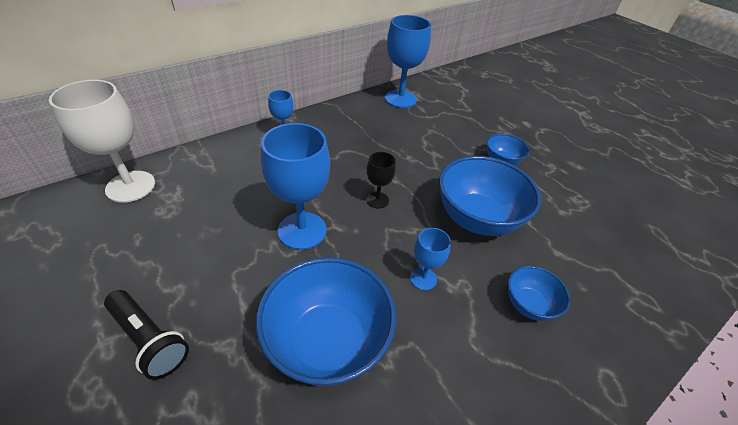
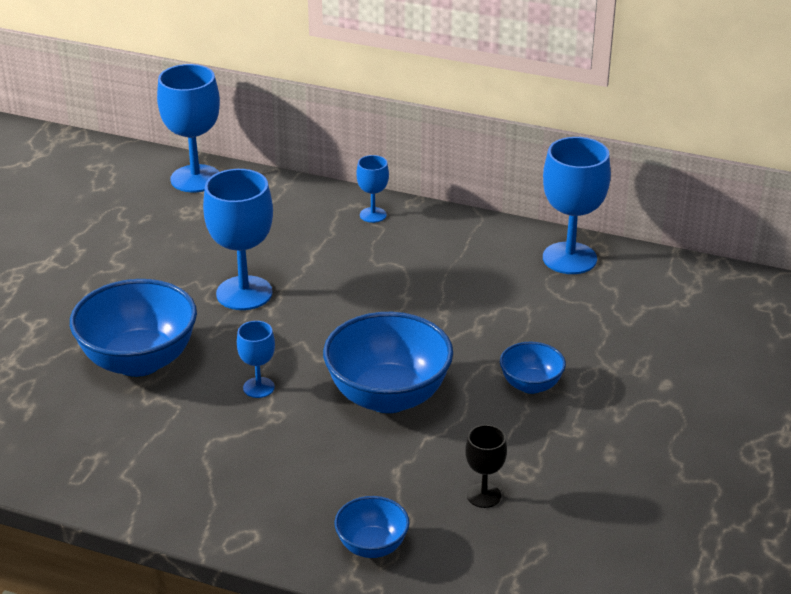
camera: 60 degrees right, 10 degrees down
(130, 186) = (195, 179): white goblet -> blue goblet
(149, 339) = (66, 279): black flashlight -> none
(377, 200) = (339, 319): black goblet -> black goblet (484, 495)
(528, 305) = (292, 465): blue bowl -> blue bowl (372, 546)

